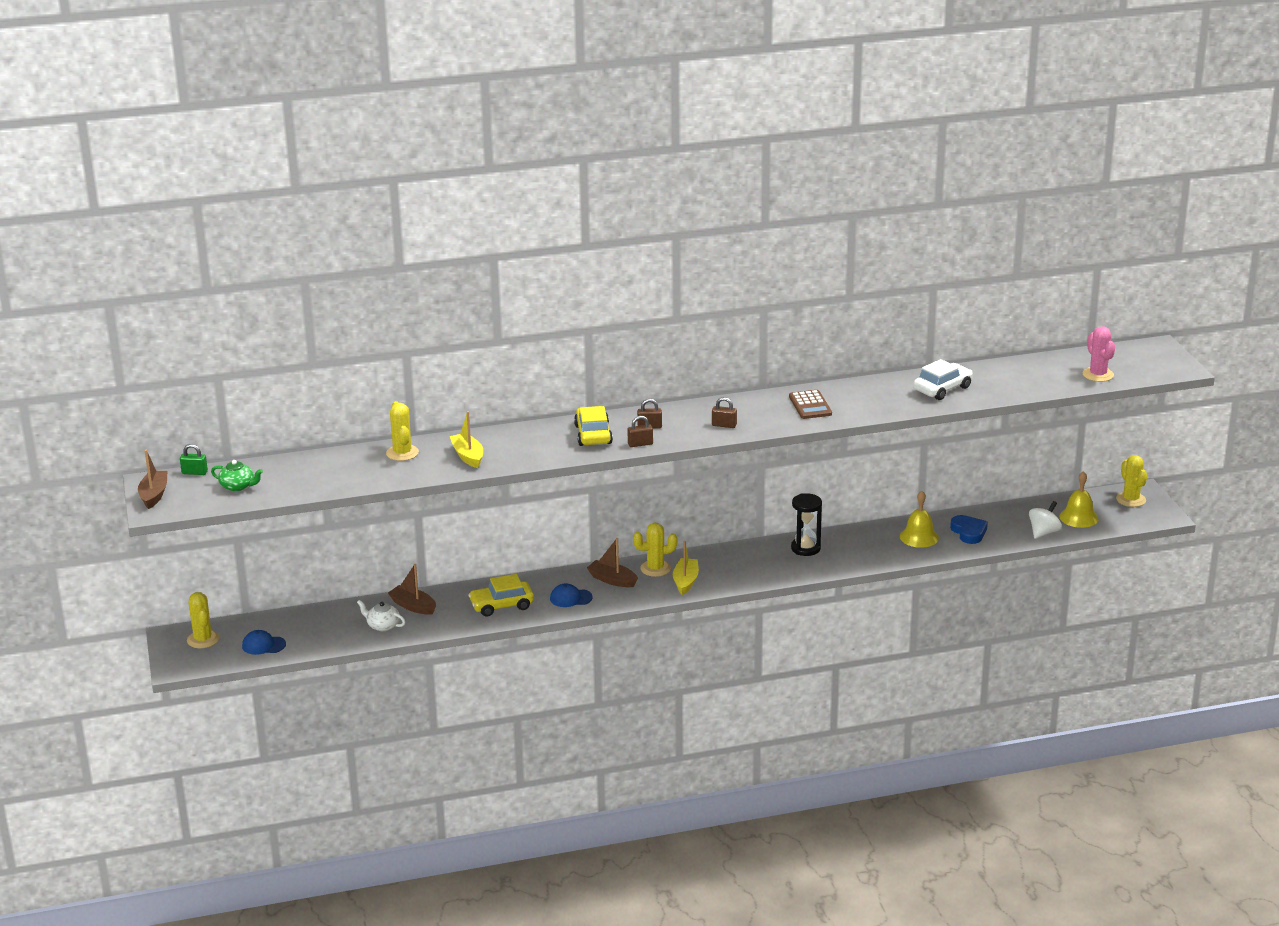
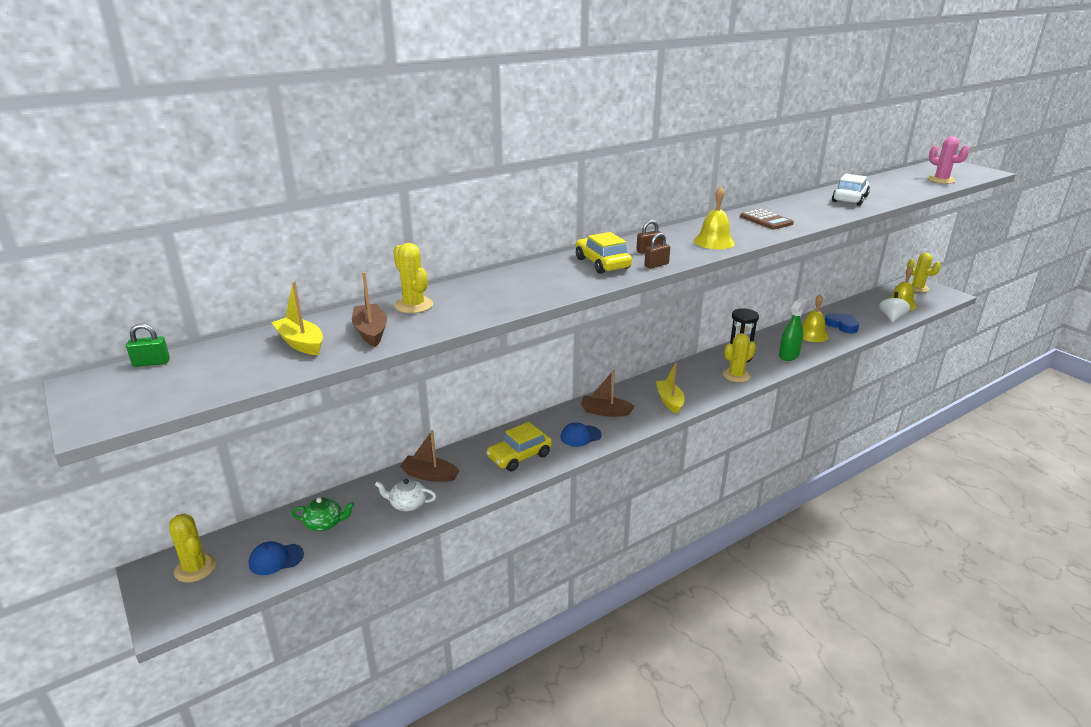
camera: 20 degrees left, 0 degrees up
(154, 495) = (93, 400): brown boat -> brown boat (371, 332)
(238, 486) = (218, 370): green teapot -> green teapot (324, 523)
(468, 456) = (490, 298): yellow boat -> yellow boat (301, 343)
(655, 568) = (634, 394): yellow cactus -> yellow cactus (736, 375)
(724, 425) = (714, 242): brown padlock -> yellow bell
(863, 556) = (788, 355): none -> green spray bottle

